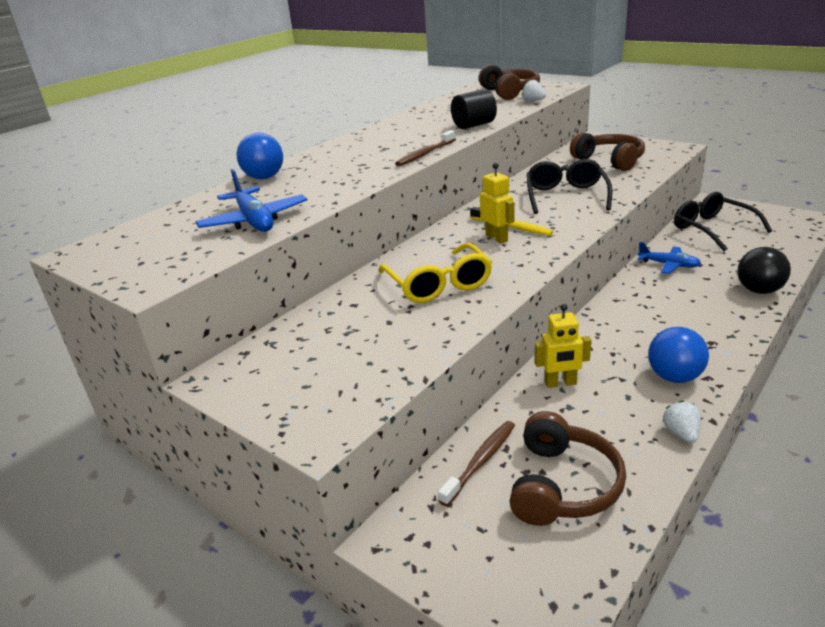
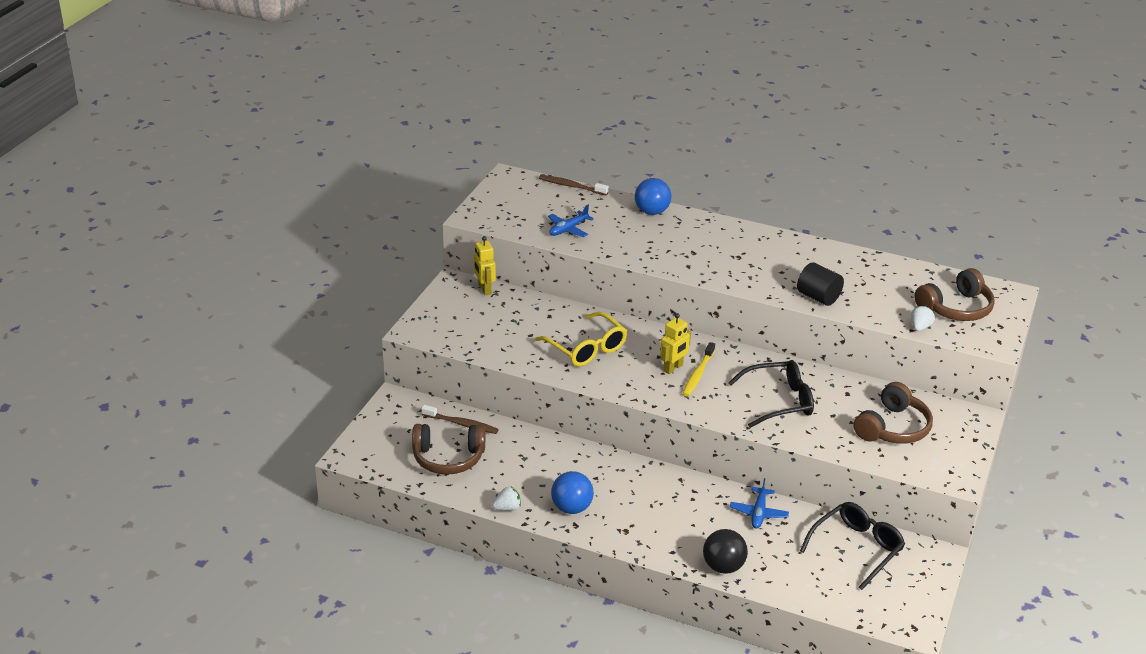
camera: 70 degrees right, 5 degrees up
(254, 221) = (568, 229): blue plane -> blue plane, size x0.66
(425, 154) = (725, 280): brown toothbrush -> brown toothbrush (571, 186)
(438, 284) = (586, 348): yellow glasses -> yellow glasses turned 90 degrees counterclockwise
(560, 383) = (550, 452): yellow robot -> yellow robot (484, 289)

